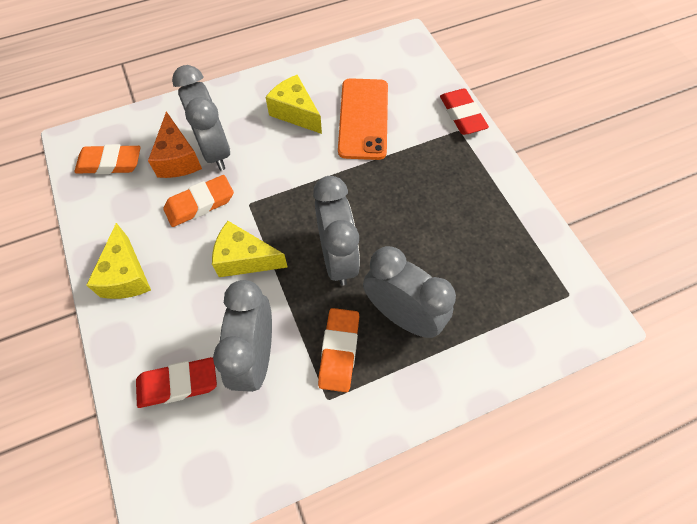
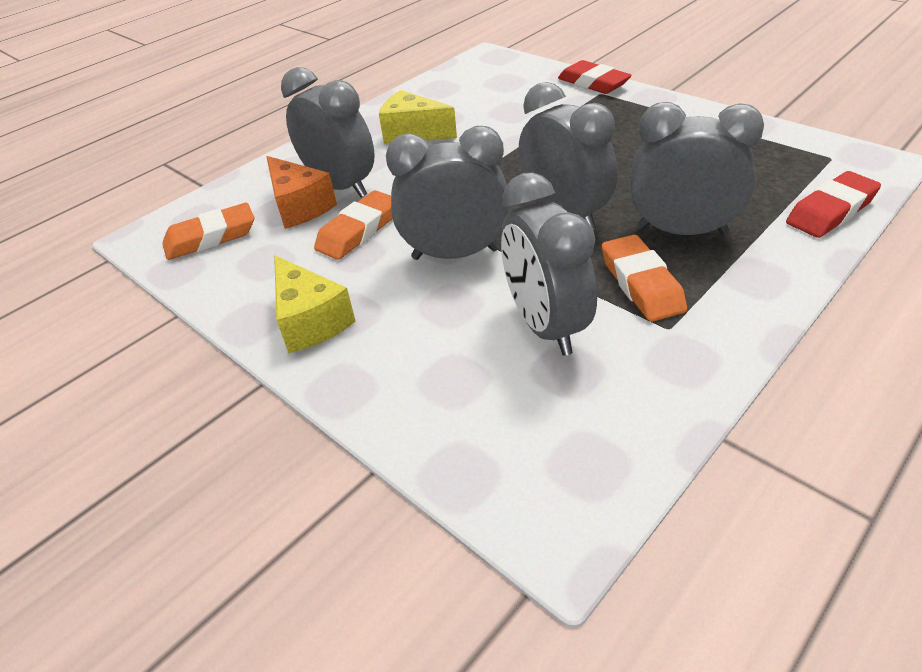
camera: 20 degrees left, 20 degrees down
(178, 384) = (466, 390): red eraser -> red eraser (830, 211)
(245, 259) = (455, 254): yellow cheese -> grey clock
(363, 118) = (493, 115): orange phone -> none

